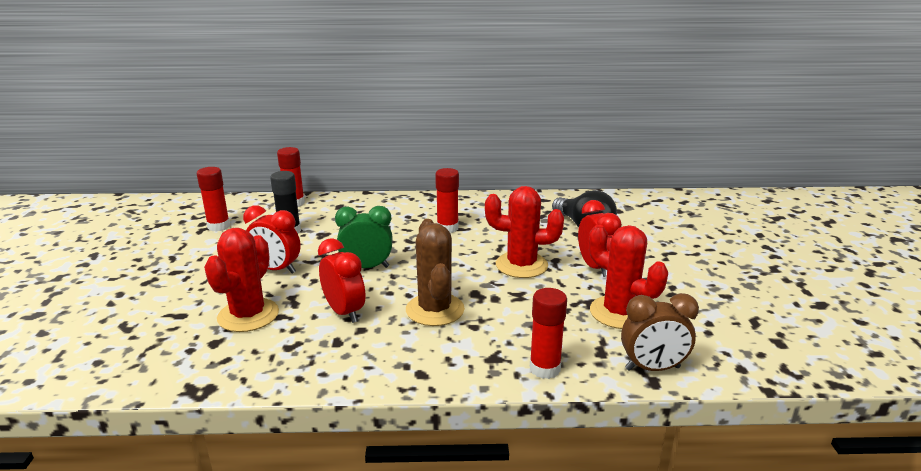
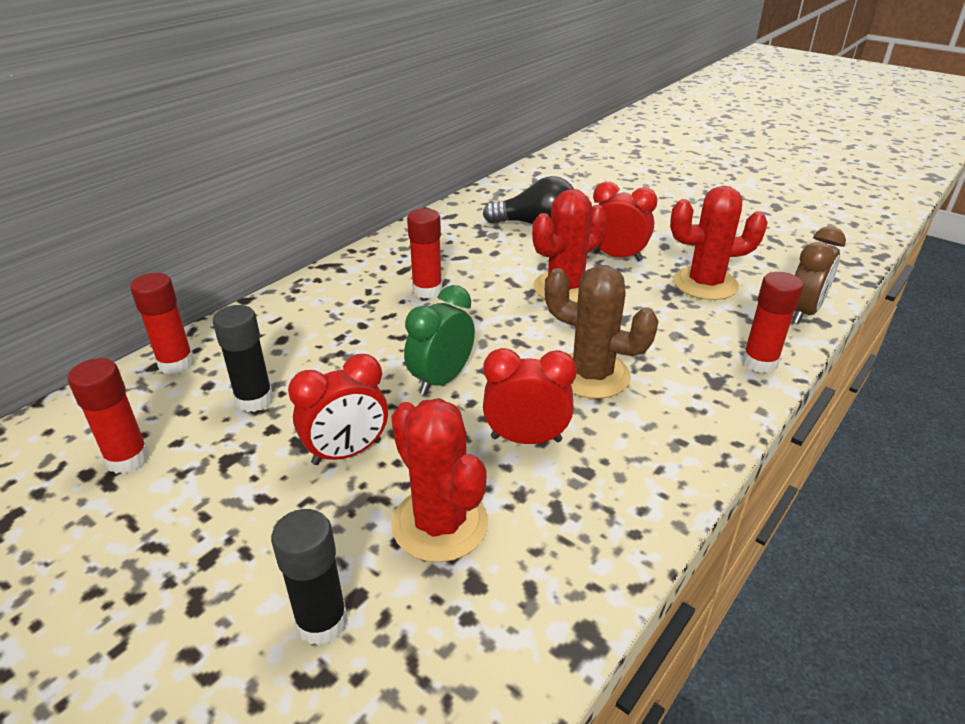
camera: 50 degrees left, 10 degrees up
(158, 314) = (322, 622): none -> black glue stick

